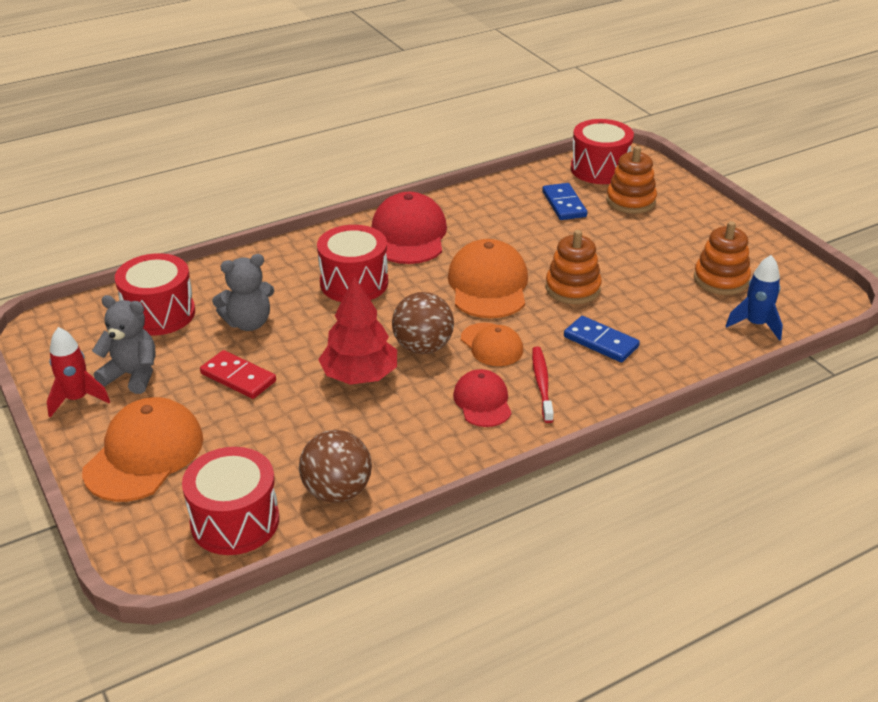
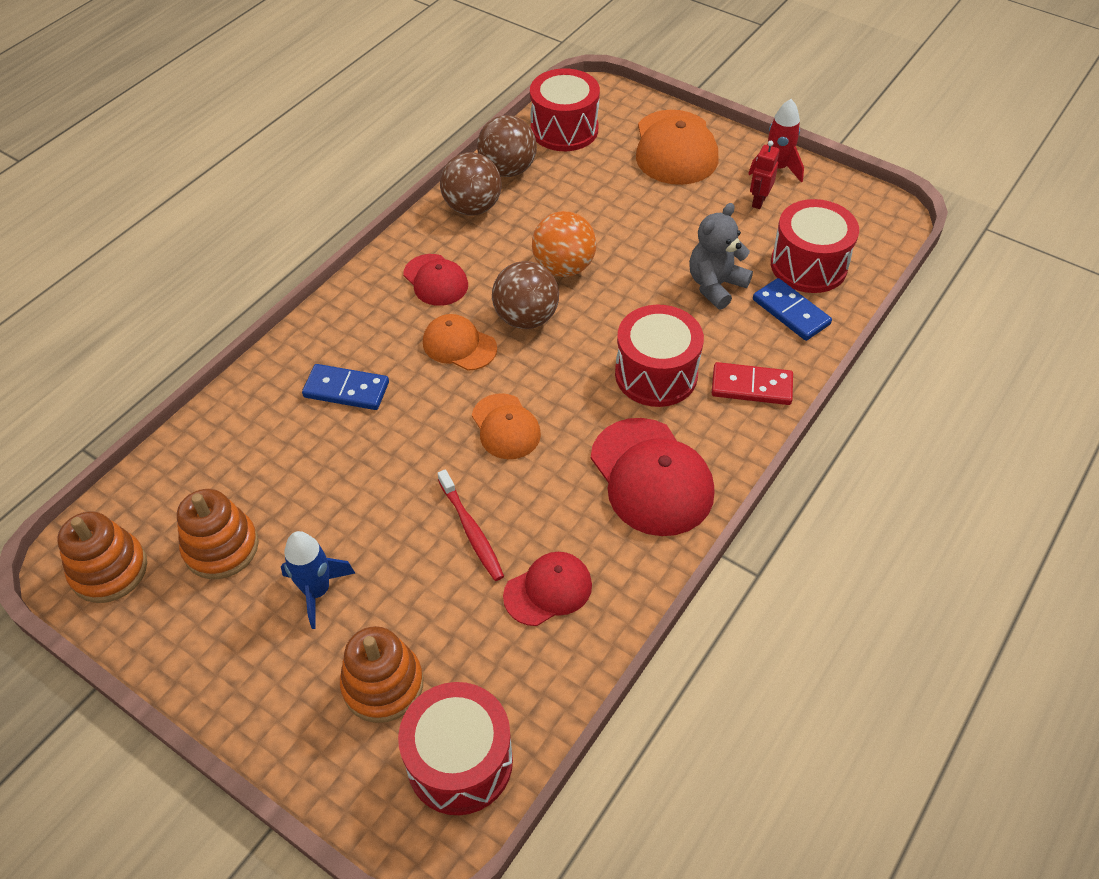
camera: 155 degrees right, 15 degrees up
(132, 375) = (758, 201): grey teddy bear -> red robot
(238, 377) = (668, 229): red domino -> red domino (751, 386)
(360, 376) = (563, 267): red tree -> orange ball
(403, 461) = (472, 207): none -> brown ball
(488, 285) = (505, 427): orange cap -> orange cap, size x0.60
(513, 208) = (548, 590): none -> red cap
(542, 384) = (388, 317): red toothbrush -> red toothbrush (471, 531)
(564, 204) = (480, 632): blue domino -> blue domino (790, 312)
(572, 288) = (405, 459): orange stacking toy -> orange stacking toy (109, 570)
(755, 324) = (172, 480): blue rocket -> blue rocket (317, 591)

